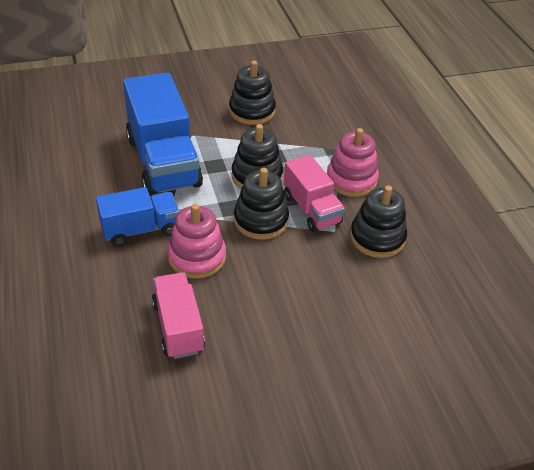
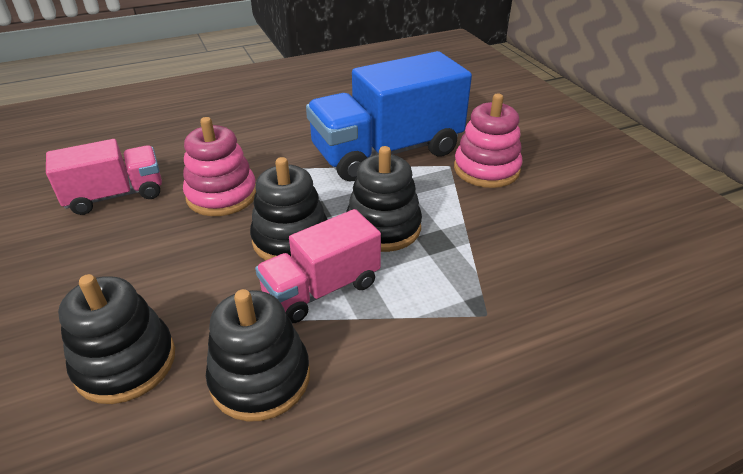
camera: 85 degrees right, 5 degrees down
(140, 229) = (267, 153): blue truck -> none
(252, 111) = (533, 209): black stacking toy -> black stacking toy (125, 362)
(351, 180) = (407, 335): pink stacking toy -> pink stacking toy (486, 169)

